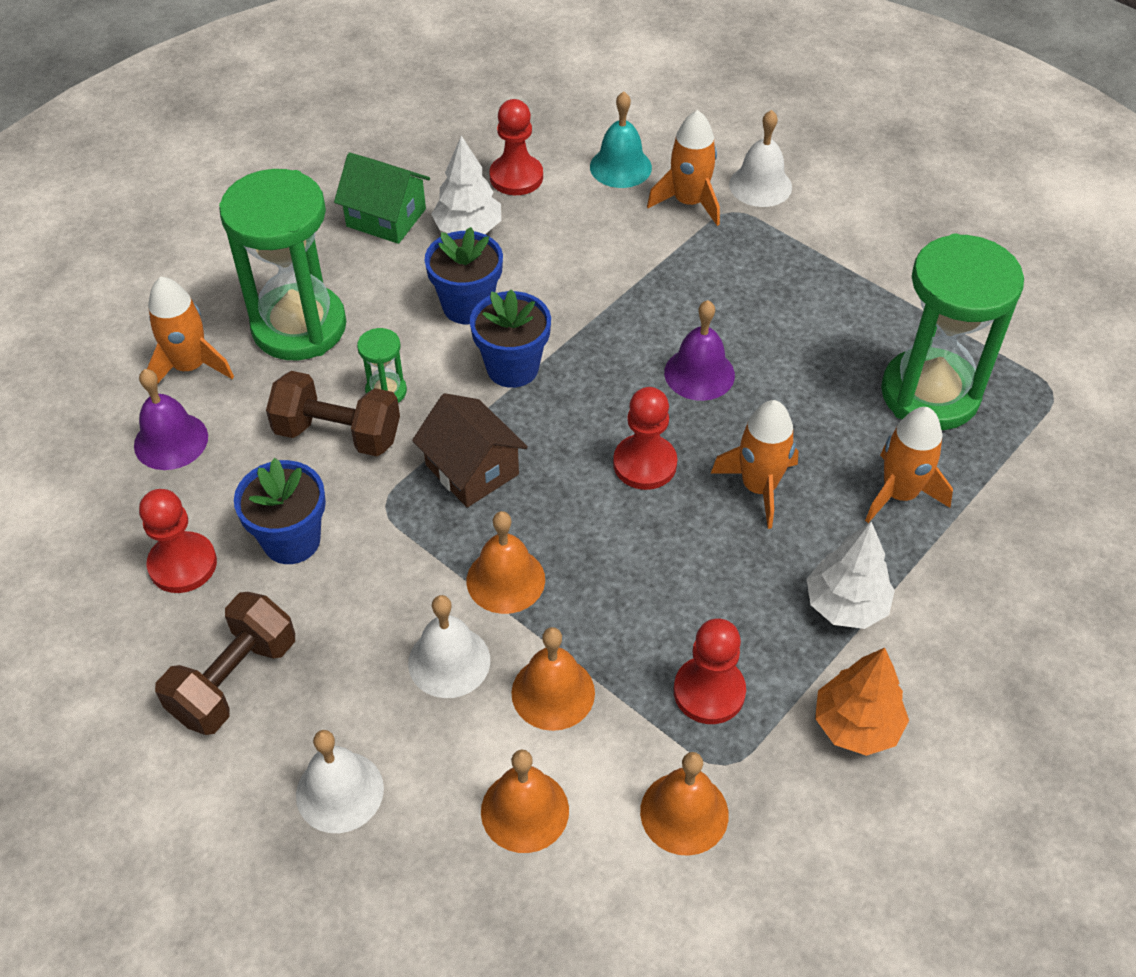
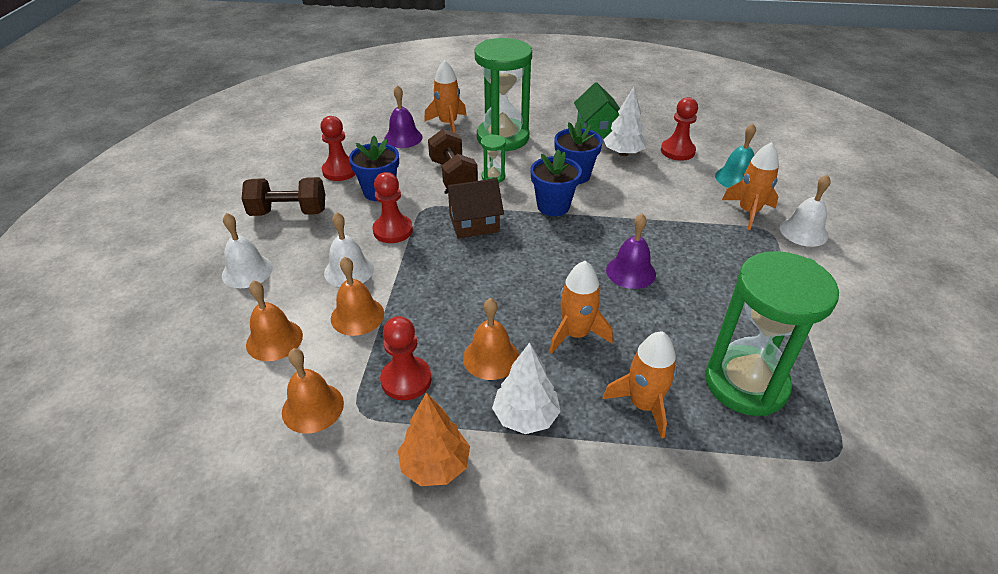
camera: 55 degrees right, 10 degrees down
(472, 469) = (474, 223): brown house -> brown house turned 60 degrees clockwise
(505, 580) = (415, 266): orange bell -> orange bell (491, 357)
(645, 464) = (542, 280): red pawn -> red pawn (393, 230)

